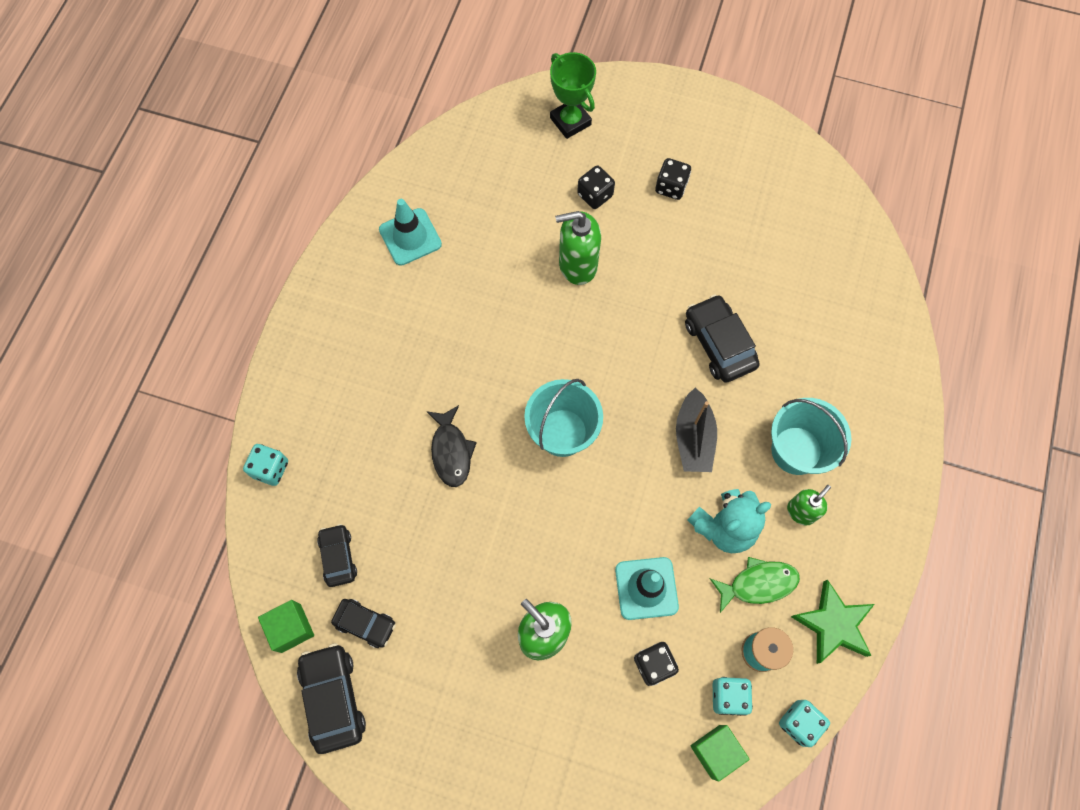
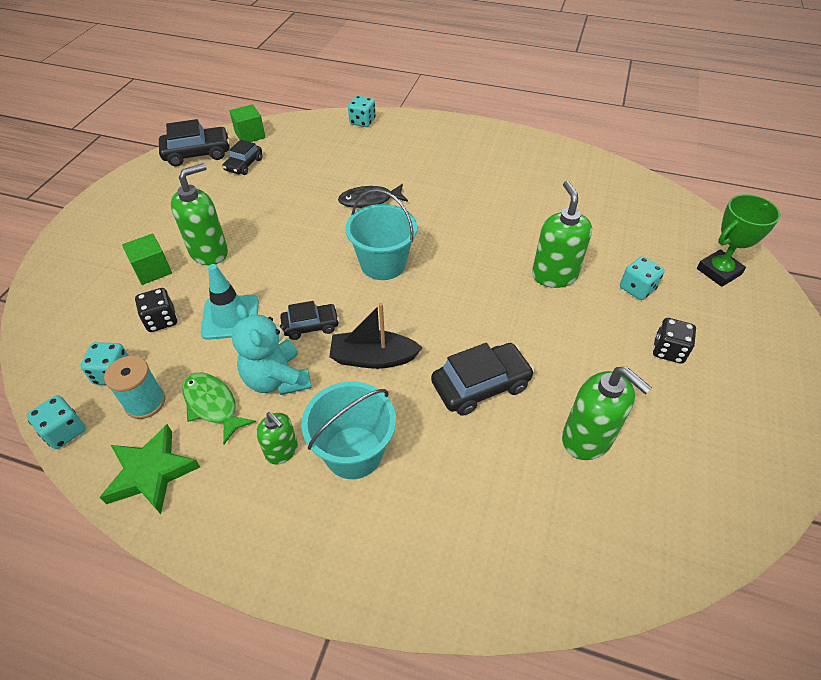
camera: 90 degrees right, 20 degrees down
(338, 557) = (294, 151): black car -> black car (310, 326)
(410, 237) = (559, 175): turquoise traffic cone -> none
(595, 195) = (637, 288): black dice -> turquoise dice
(715, 751) = (69, 361): green cube -> green cube (152, 270)
(758, 584) = (213, 405): green fish -> green fish turned 150 degrees clockwise
(766, 267) = (587, 438): none -> green soap dispenser

